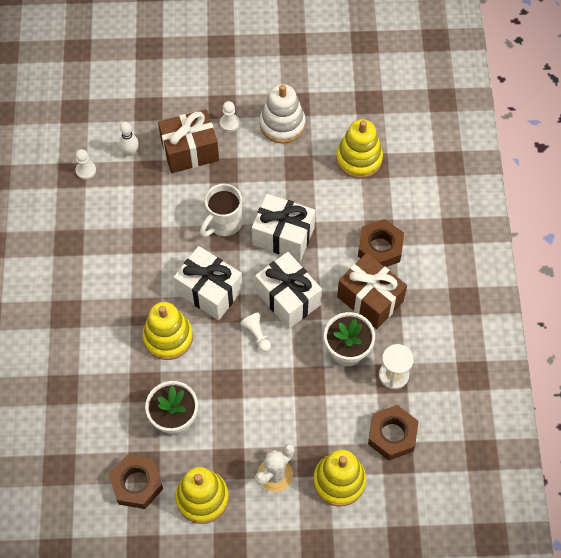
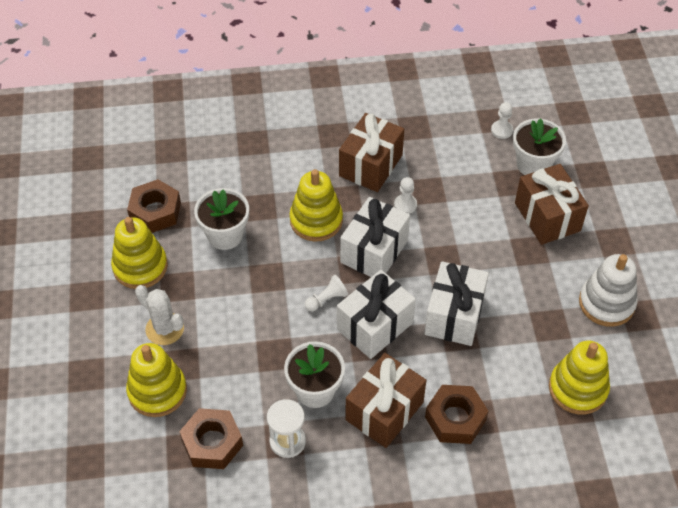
camera: 85 degrees right, 10 degrees down
(110, 284) = (371, 165): none -> brown gift
(130, 152) = (533, 164): white bowling pin -> white flower pot
(223, 222) = (461, 256): white mug -> none
(229, 123) = (594, 250): white pawn -> white pawn (405, 205)

